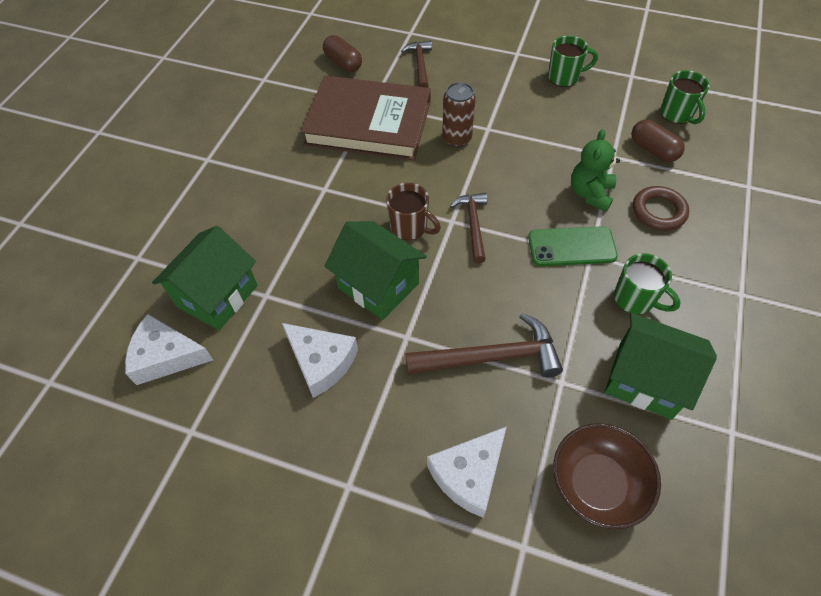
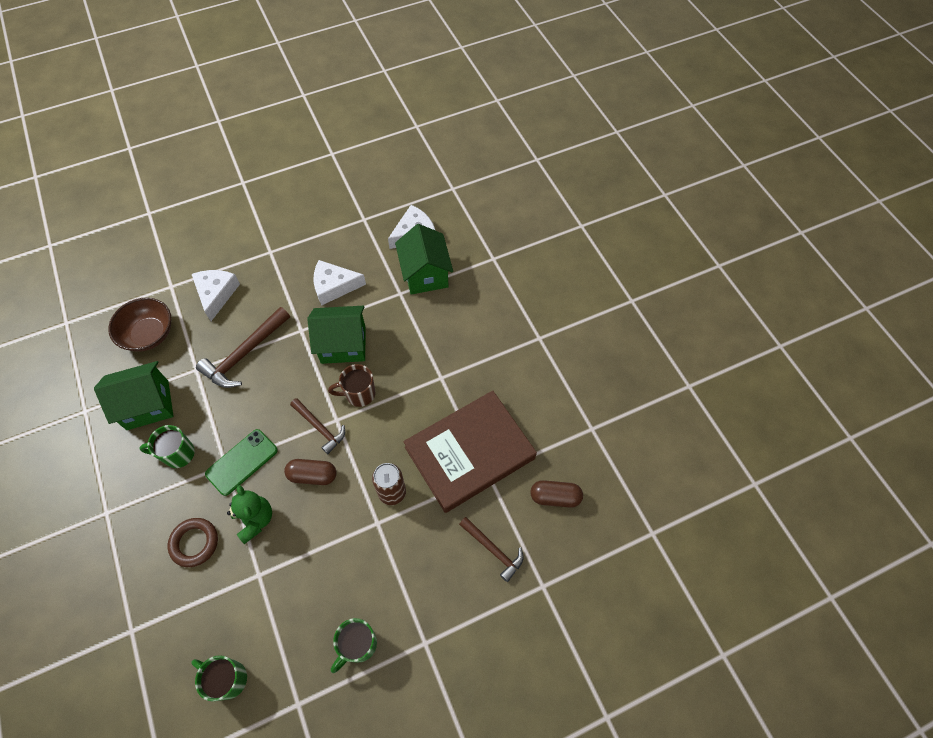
camera: 135 degrees right, 5 degrees up
(653, 150) = (229, 610): brown capsule -> brown capsule (313, 475)

